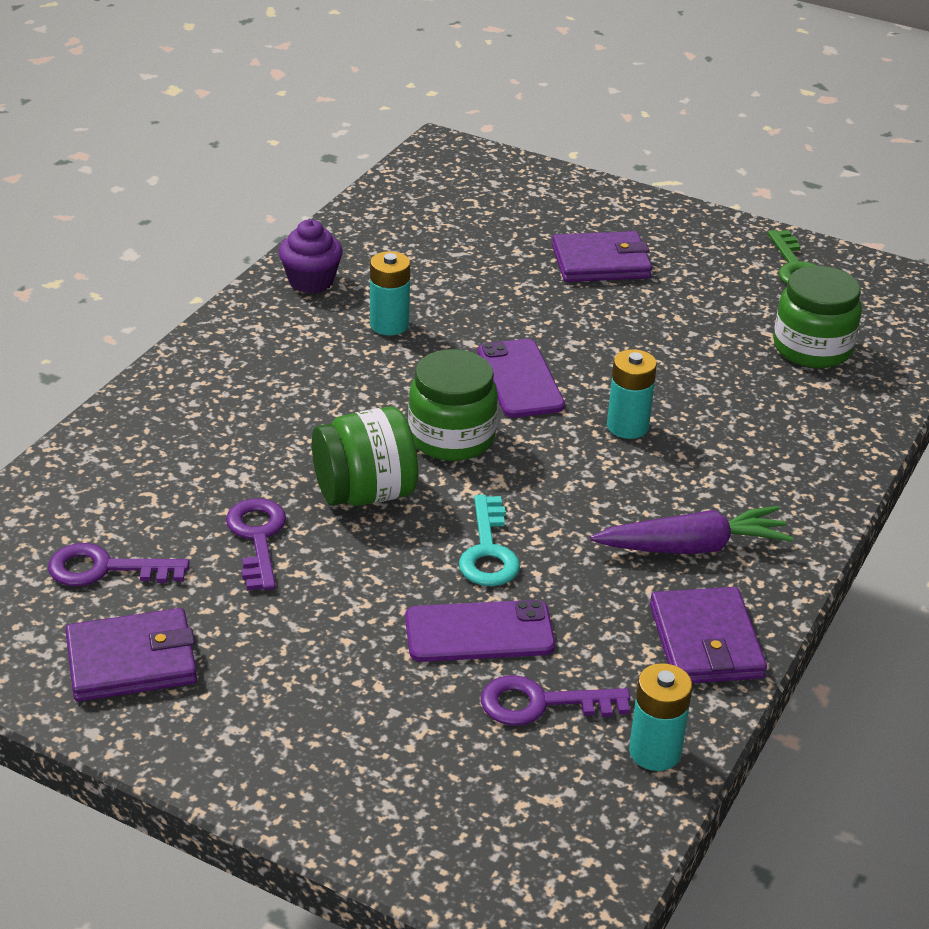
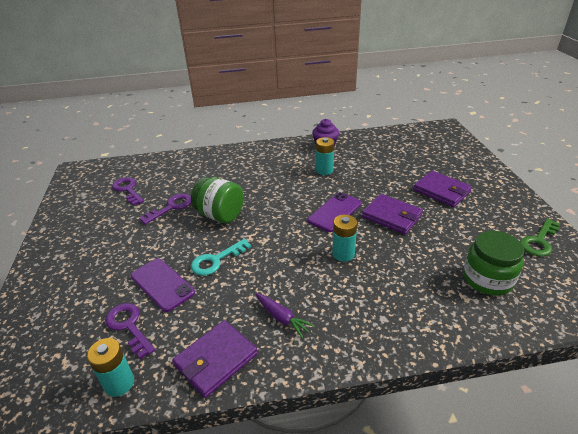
camera: 55 degrees right, 0 degrees up
(131, 661) = (84, 217): purple wallet -> purple wallet (391, 216)
(451, 438) = (276, 216): green jar -> none
(693, 547) = (282, 318): purple carrot -> purple carrot, size x0.65

